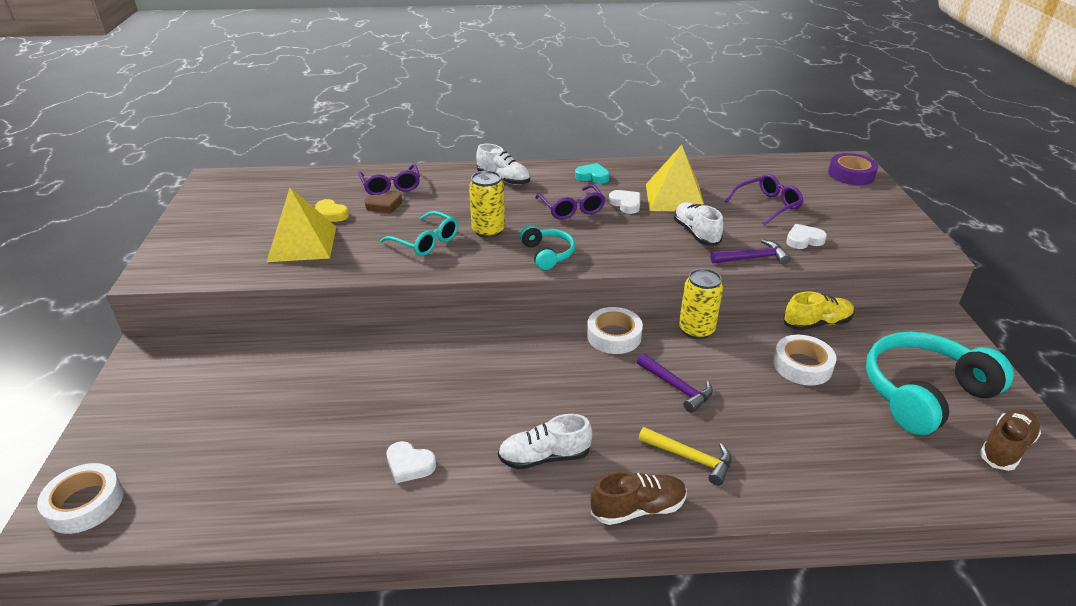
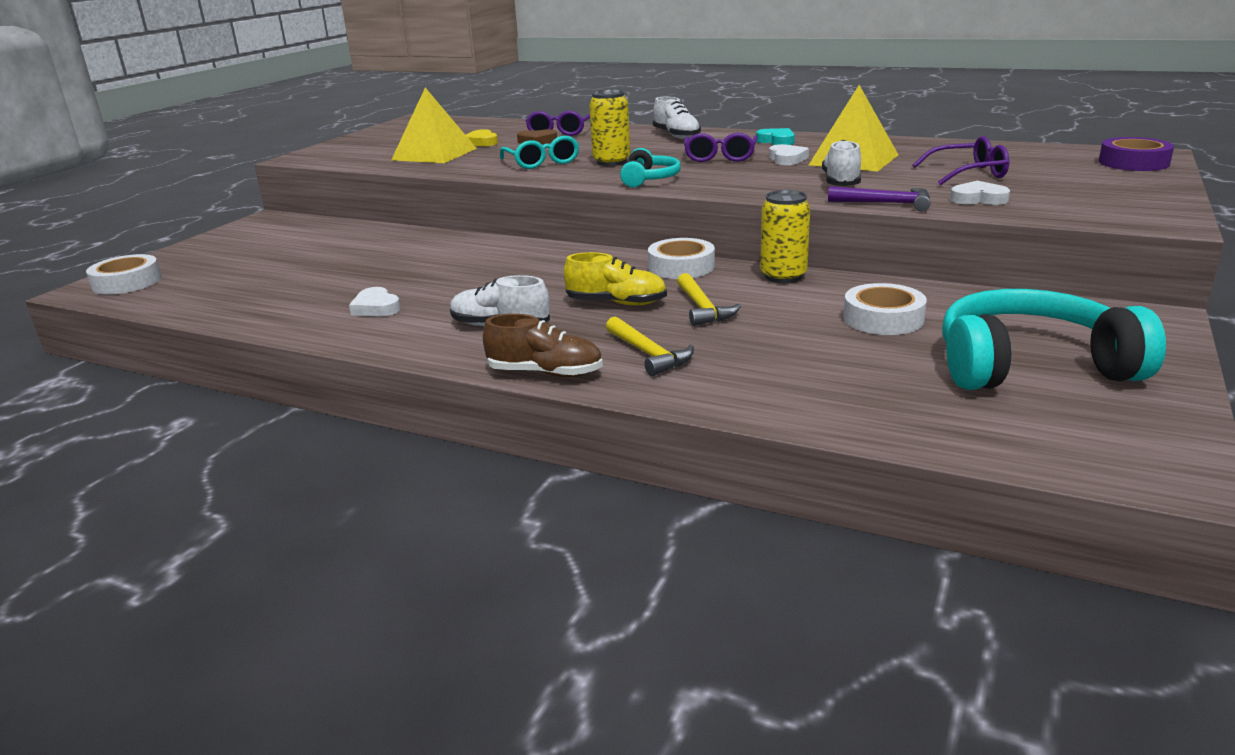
camera: 30 degrees right, 10 degrees down
(677, 387) = (702, 308): purple hammer -> yellow hammer
(816, 323) = (950, 293): yellow shoe -> yellow shoe (616, 303)
(1005, 448) = (1098, 428): brown shoe -> none

